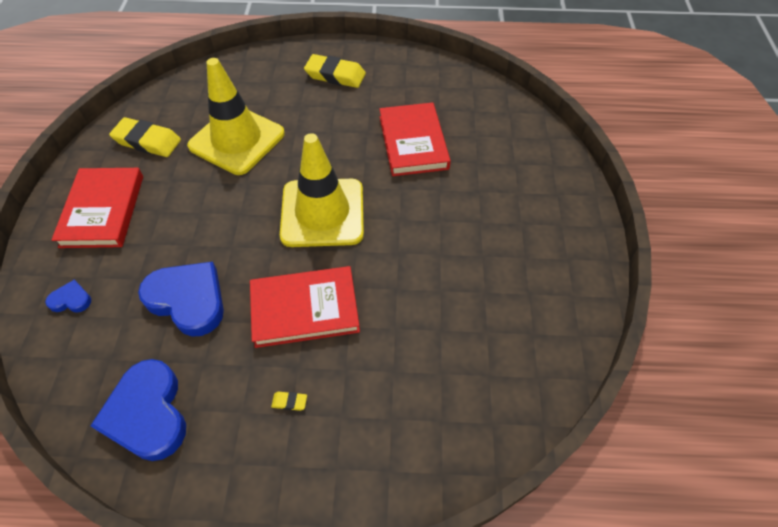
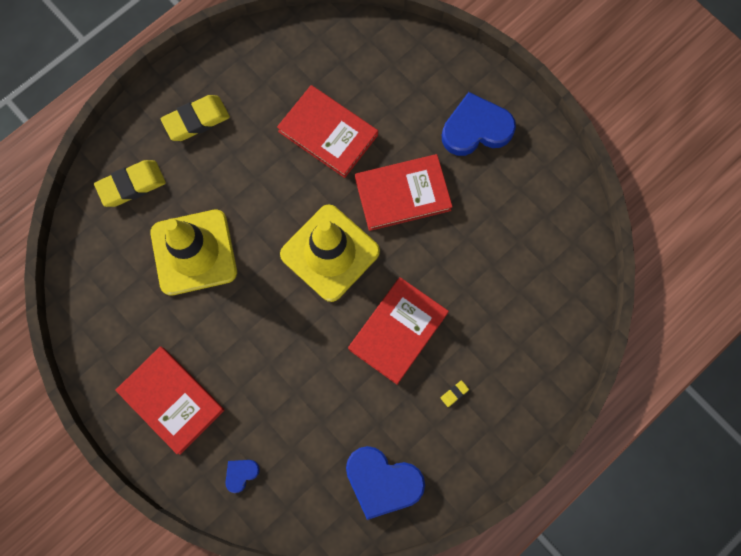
camera: 45 degrees left, 20 degrees up
(147, 141) = (125, 318): yellow eraser -> yellow eraser (131, 185)
(188, 300) = (317, 398): blue heart -> blue heart (476, 129)
(423, 219) = (402, 194): none -> red book

